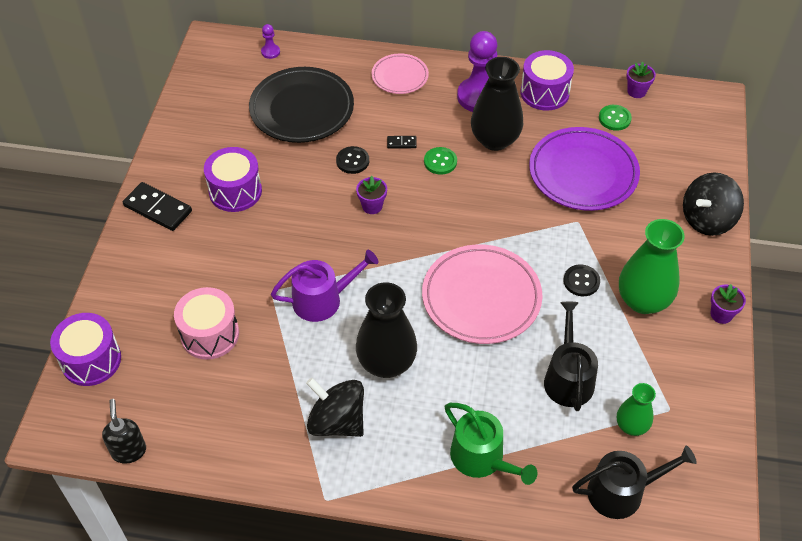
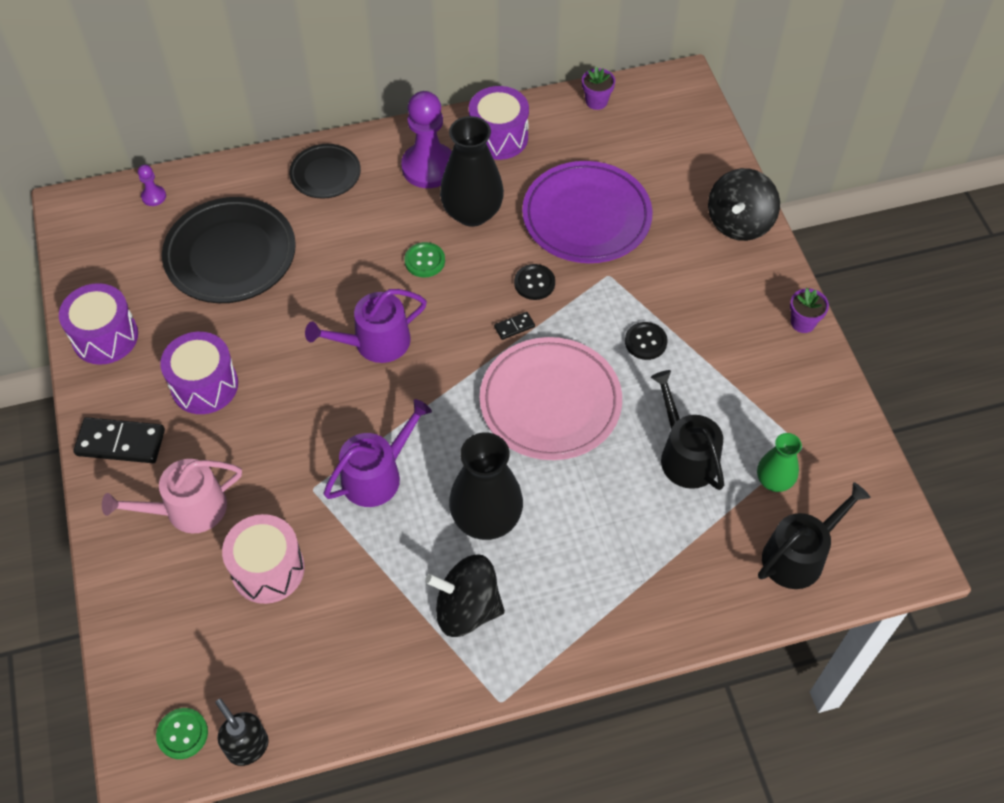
camera: 25 degrees left, 5 degrees up
(91, 360) = (141, 660): purple drum -> purple drum (105, 337)
(178, 271) = (188, 509): none -> pink watering can
(352, 161) = (324, 297): black button -> black button (534, 283)
(372, 206) = (375, 342): purple flower pot -> purple watering can
(400, 76) = (325, 174): pink plate -> black plate
(401, 143) = (369, 254): black domino -> black domino (514, 327)
(482, 458) = (642, 582): green watering can -> none
(614, 118) = (588, 141): green button -> green button (182, 734)
(643, 300) = (718, 338): green vase -> none

